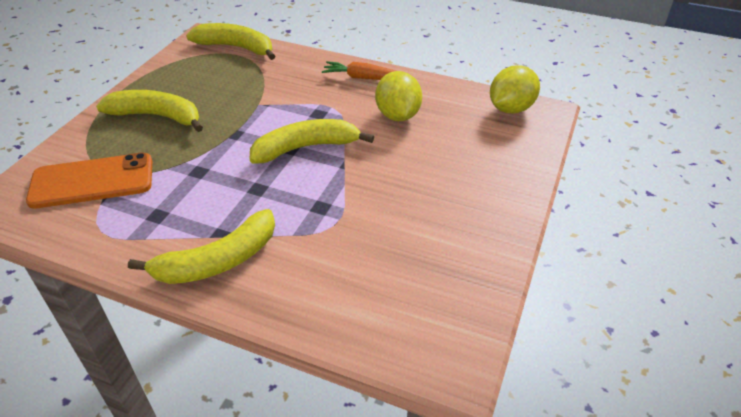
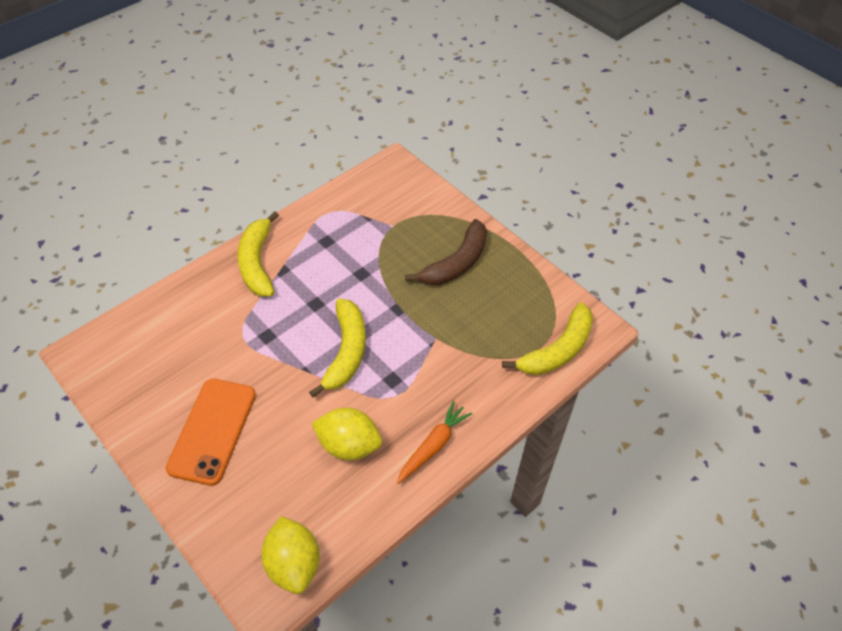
camera: 115 degrees right, 10 degrees up
(92, 181) = (389, 213): orange phone -> orange phone (212, 431)
(157, 116) = (456, 263): yellow banana -> brown banana

